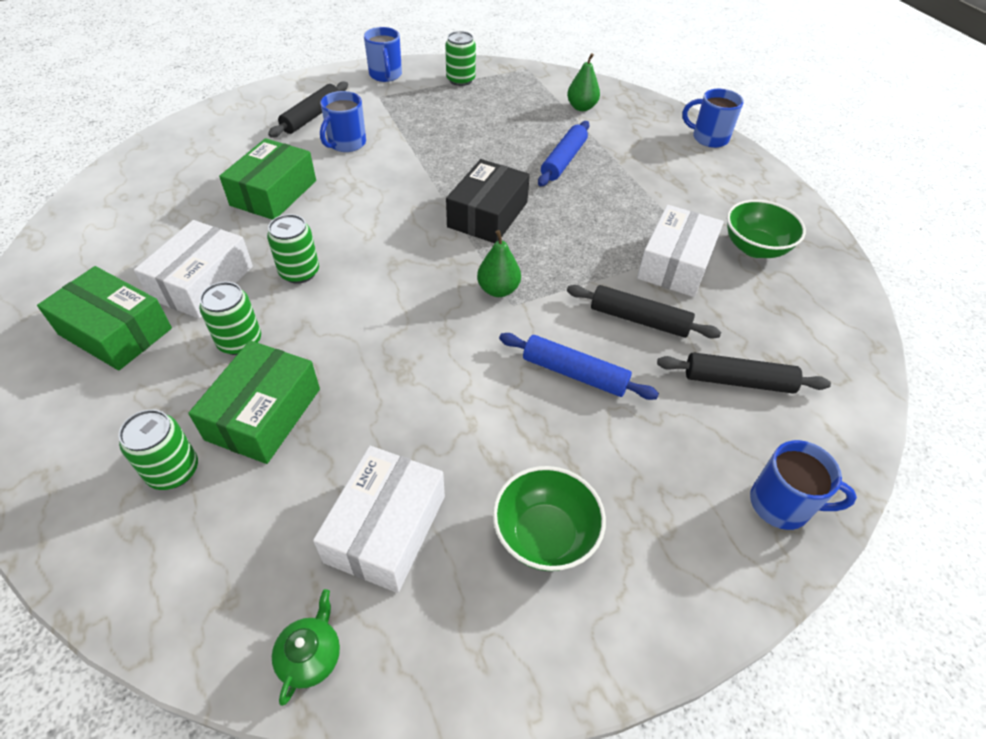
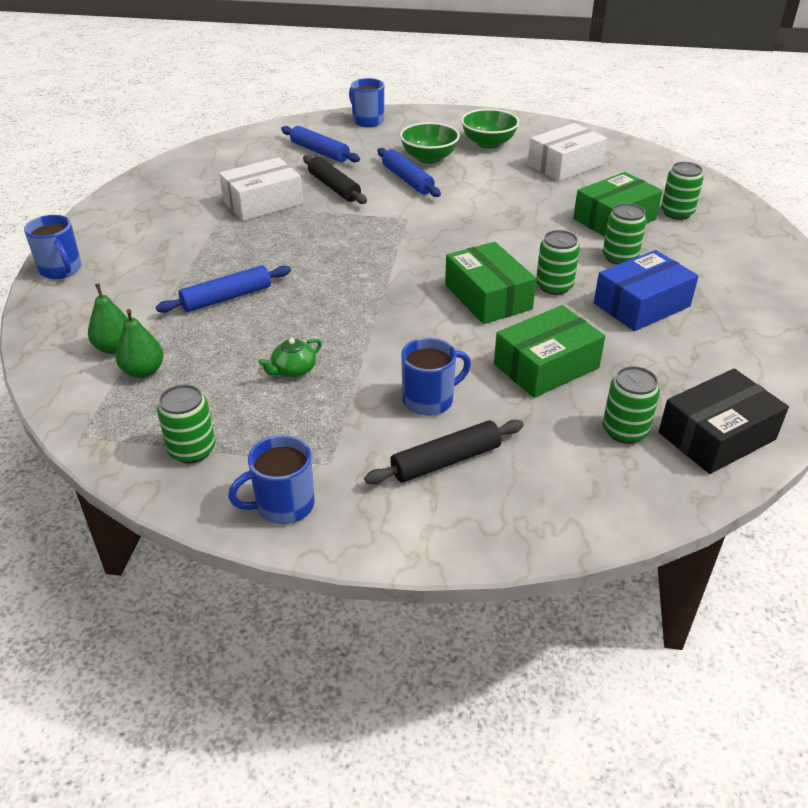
camera: 145 degrees left, 10 degrees down
(115, 331) = (718, 292): green box -> green box (488, 297)
(198, 167) = (625, 431): none -> green can
(202, 282) = (641, 305): white box -> blue box
(310, 656) = (619, 148): green teapot -> green teapot (293, 370)
(385, 75) = (283, 505): blue mug -> blue mug turned 135 degrees counterclockwise
(487, 215) = (357, 276): black box -> black box (716, 436)
(498, 290) = (407, 228): green pear -> green pear (143, 371)
(738, 381) = (319, 152): black rolling pin -> blue rolling pin
(755, 248) = (193, 193): green bowl -> green bowl (429, 158)

